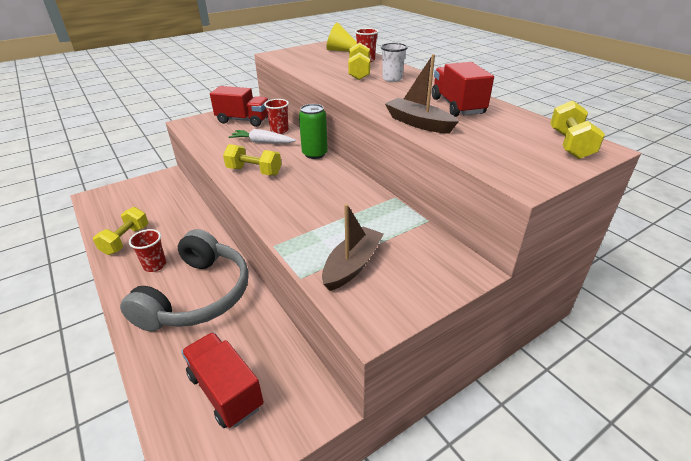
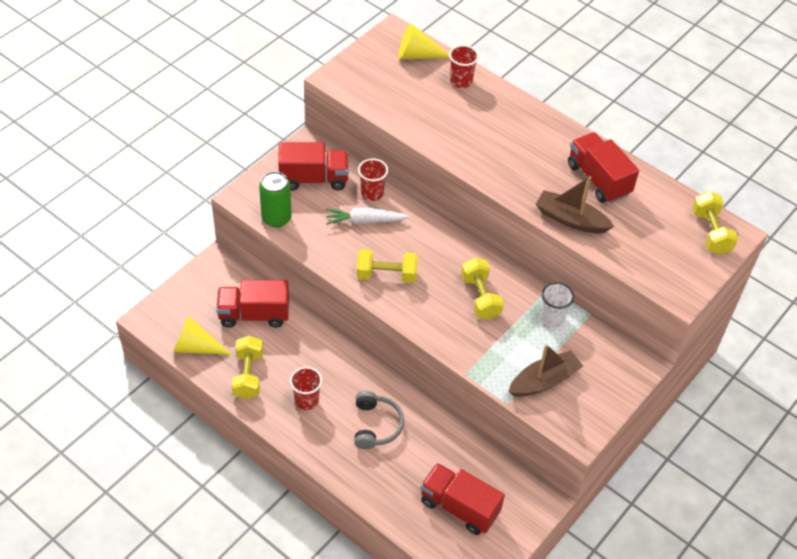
camera: 20 degrees left, 15 degrees up
(106, 217) = (196, 347): none -> yellow cone
(165, 205) = (254, 315): none -> red truck
(197, 295) = (376, 425): grey headphones -> grey headphones, size x0.51
(315, 154) = (437, 232): green can -> green can (276, 218)
(352, 265) = (544, 381): brown boat -> brown boat turned 45 degrees clockwise
(359, 73) = (467, 117): yellow dumbbell -> yellow dumbbell (480, 297)
(392, 79) = (511, 127): white cup -> white cup (552, 317)

